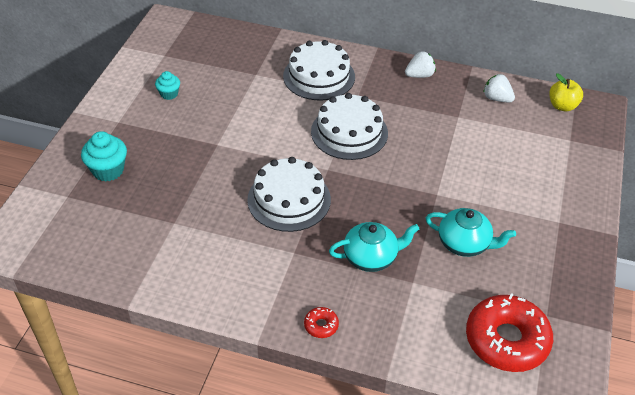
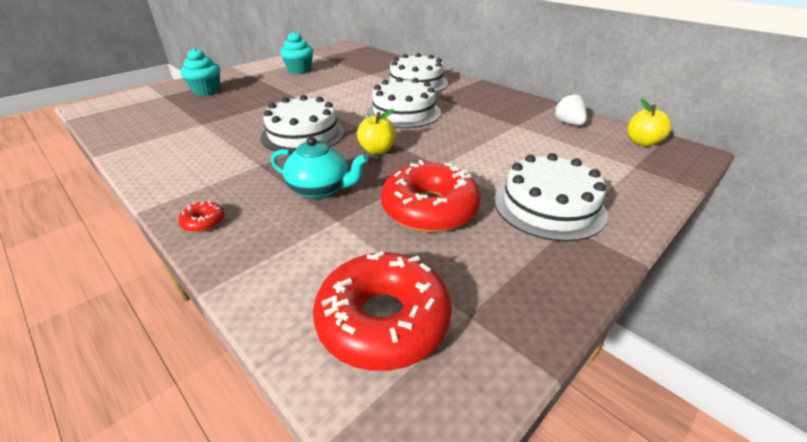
camera: 30 degrees right, 10 degrees down
(169, 94) = (299, 70): turquoise cupcake -> turquoise cupcake, size x1.63
(373, 195) = (377, 150): none -> yellow apple
(419, 75) = (503, 97): white strawberry -> none
(464, 244) = (429, 209): turquoise teapot -> red donut
(537, 207) = (548, 206): none -> white cake

